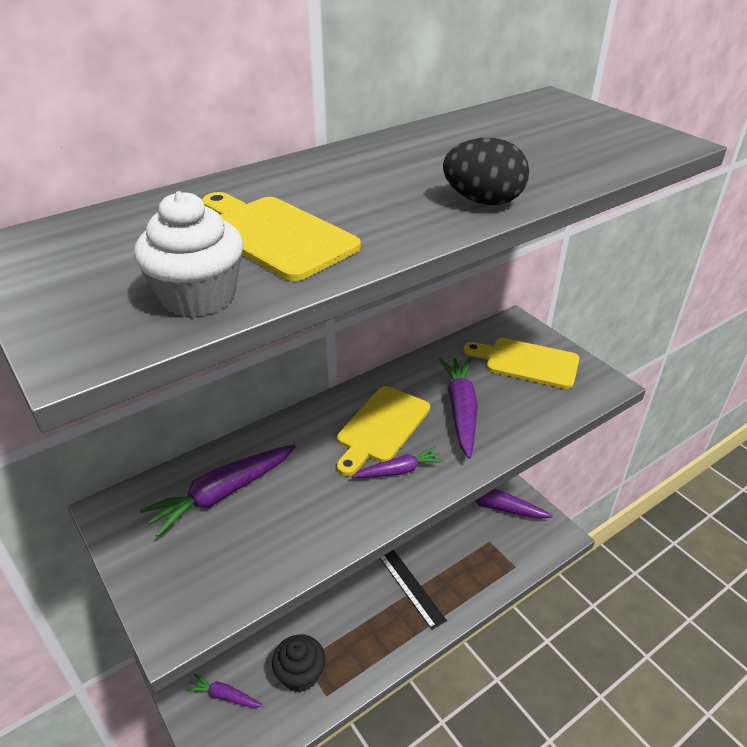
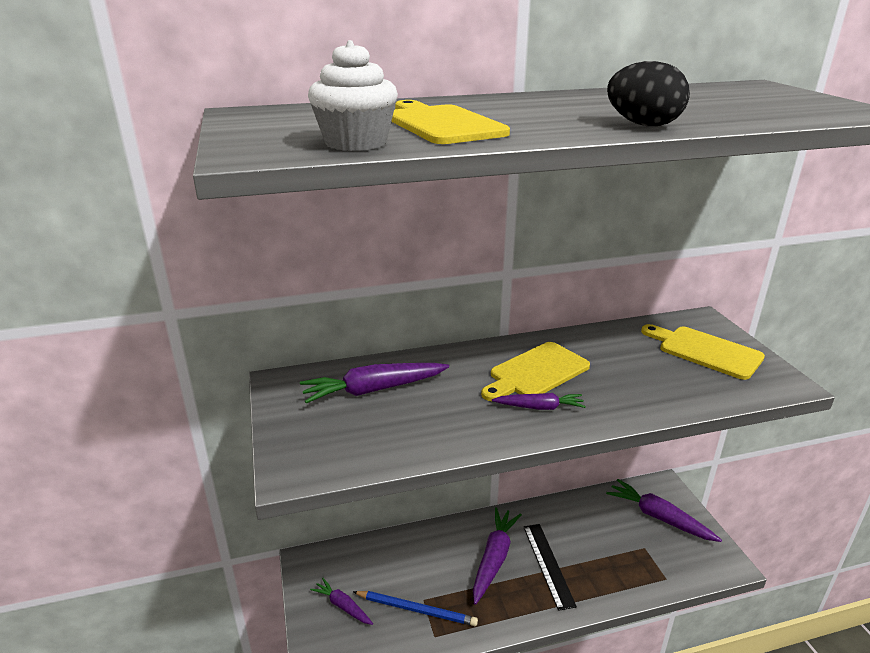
camera: 20 degrees right, 10 degrees down
(300, 674) = (416, 610): black cupcake -> blue pencil
(460, 410) = (620, 375): purple carrot -> purple carrot (494, 558)

